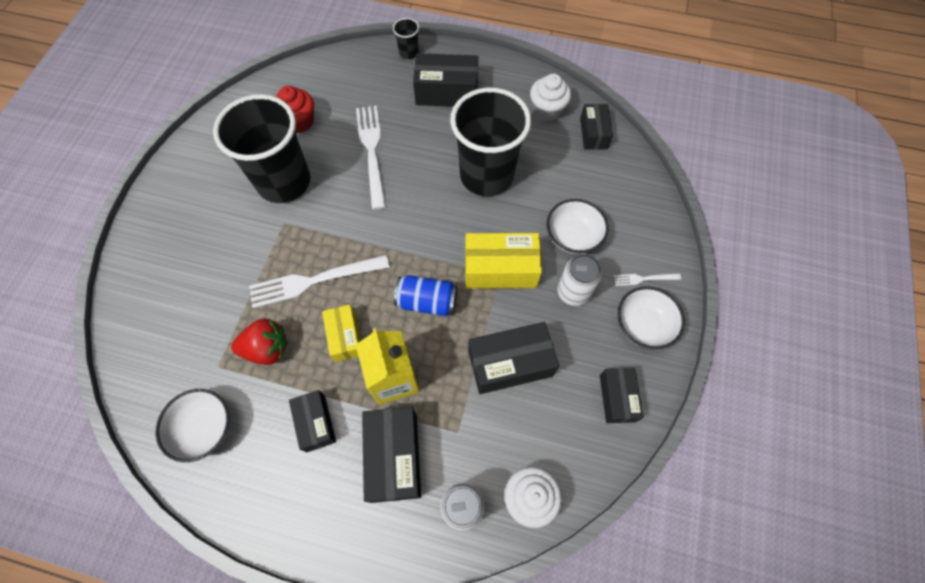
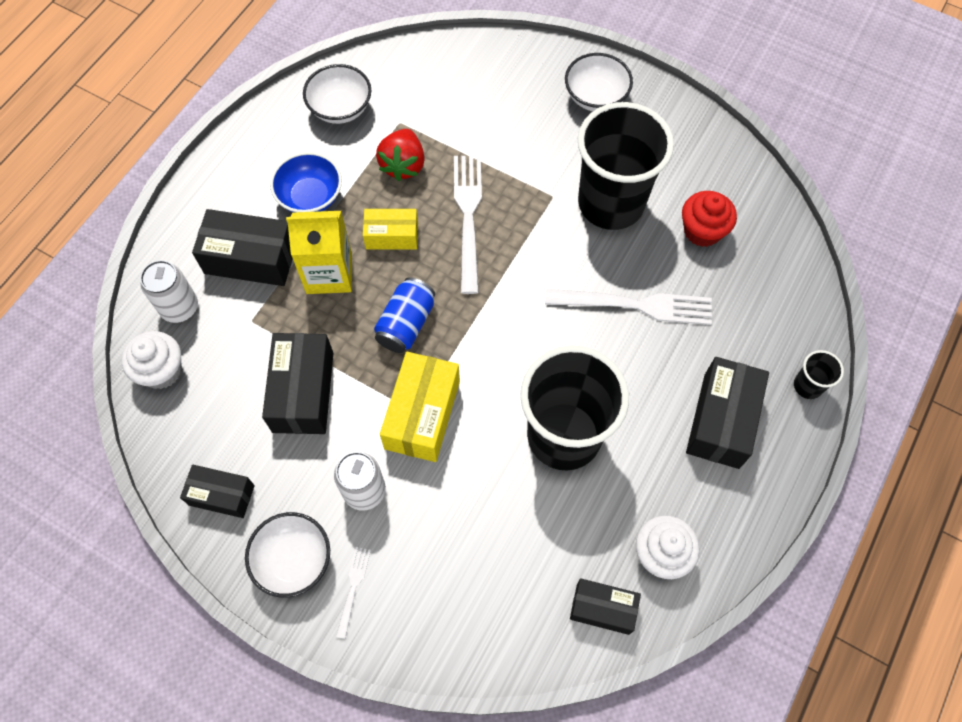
camera: 105 degrees right, 0 degrees up
(316, 423) = (310, 197): black box -> blue bowl
(572, 237) = (440, 517): white bowl -> white bowl (595, 97)

